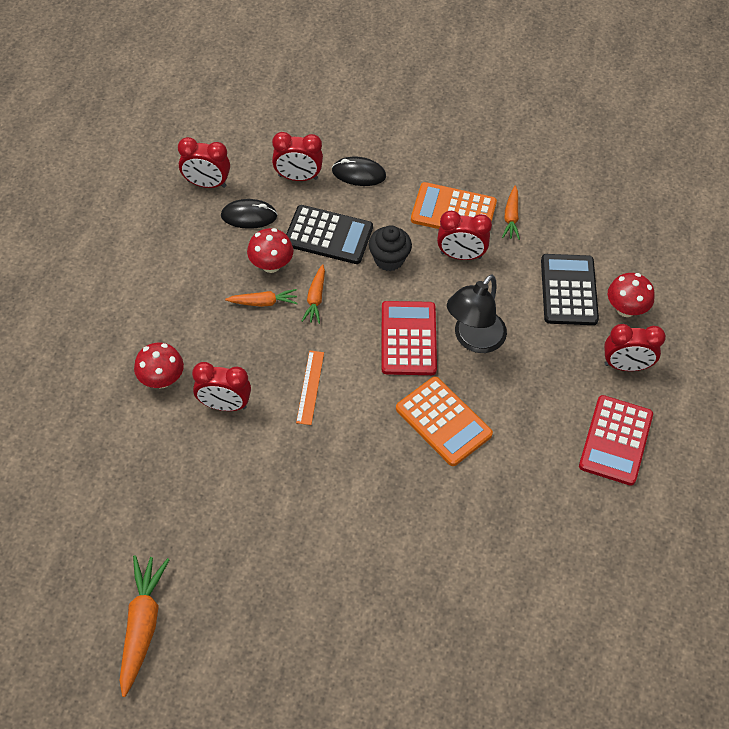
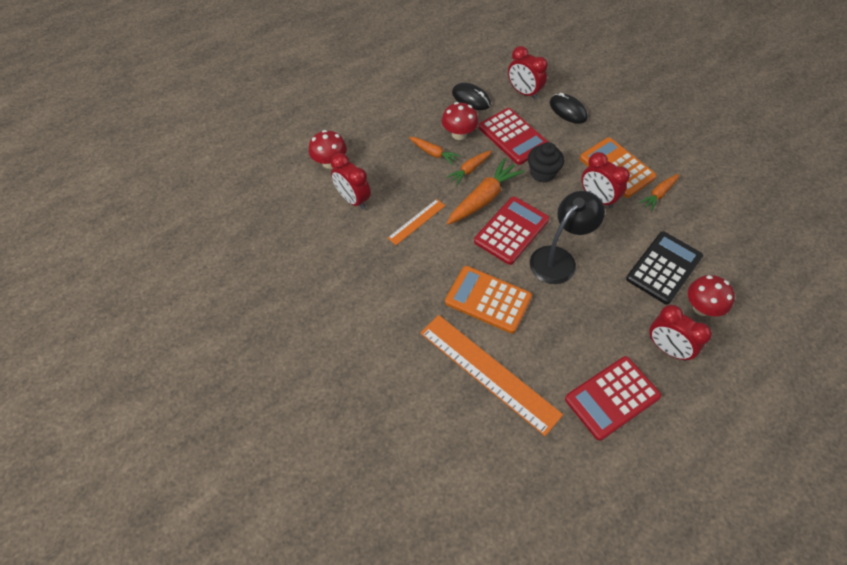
camera: 40 degrees right, 0 degrees up
(142, 626) = (182, 299): orange carrot -> orange carrot (483, 198)
(206, 184) = (461, 67): red clock -> none
(328, 235) = (513, 137): black calculator -> red calculator
(443, 422) = (488, 299): orange calculator -> orange calculator turned 120 degrees clockwise
(473, 339) = (559, 258): black lamp -> black lamp turned 150 degrees clockwise
(499, 489) = (489, 372): none -> orange ruler

